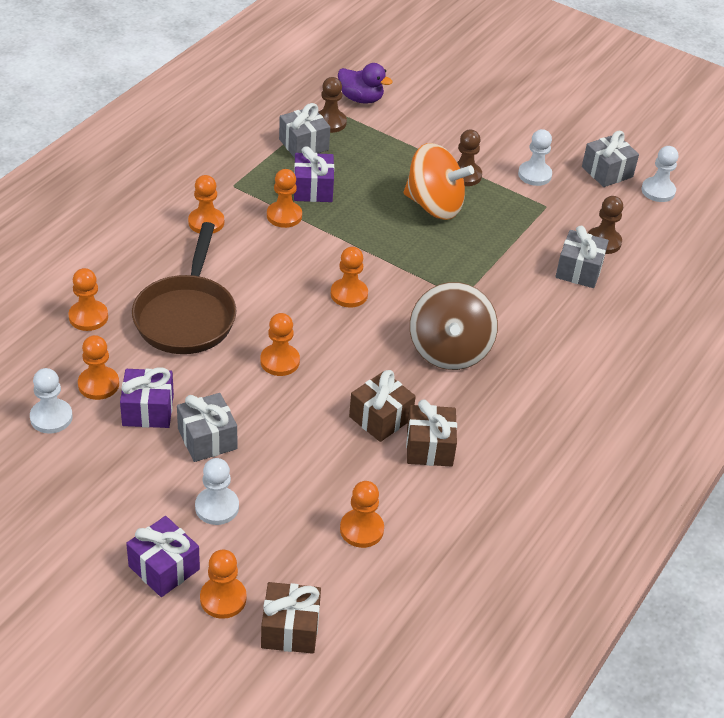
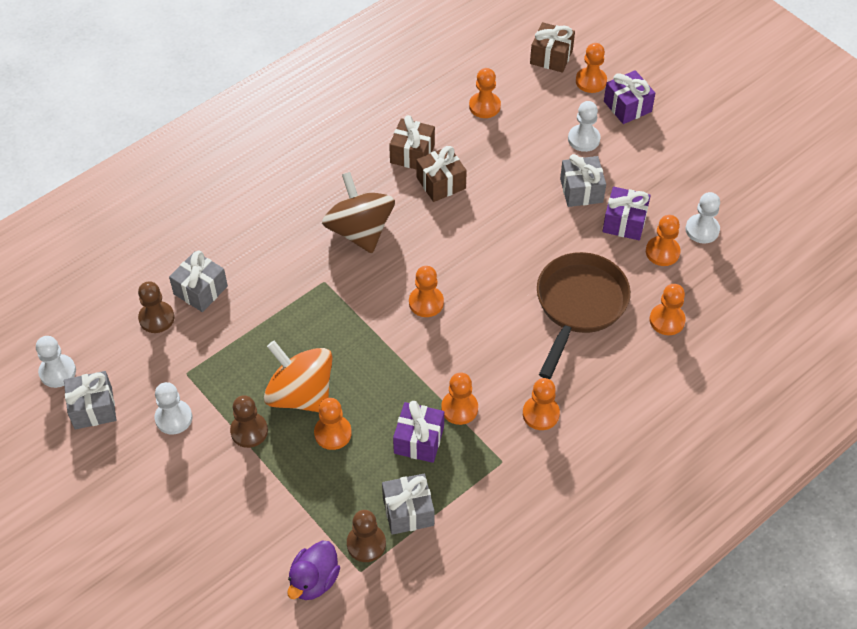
camera: 160 degrees left, 10 degrees up
(280, 361) = (507, 246): orange pawn -> orange pawn (333, 433)
(361, 99) = (314, 580): purple duck -> purple duck turned 105 degrees counterclockwise
(449, 350) = (360, 231): brown spinning top -> brown spinning top turned 45 degrees counterclockwise

